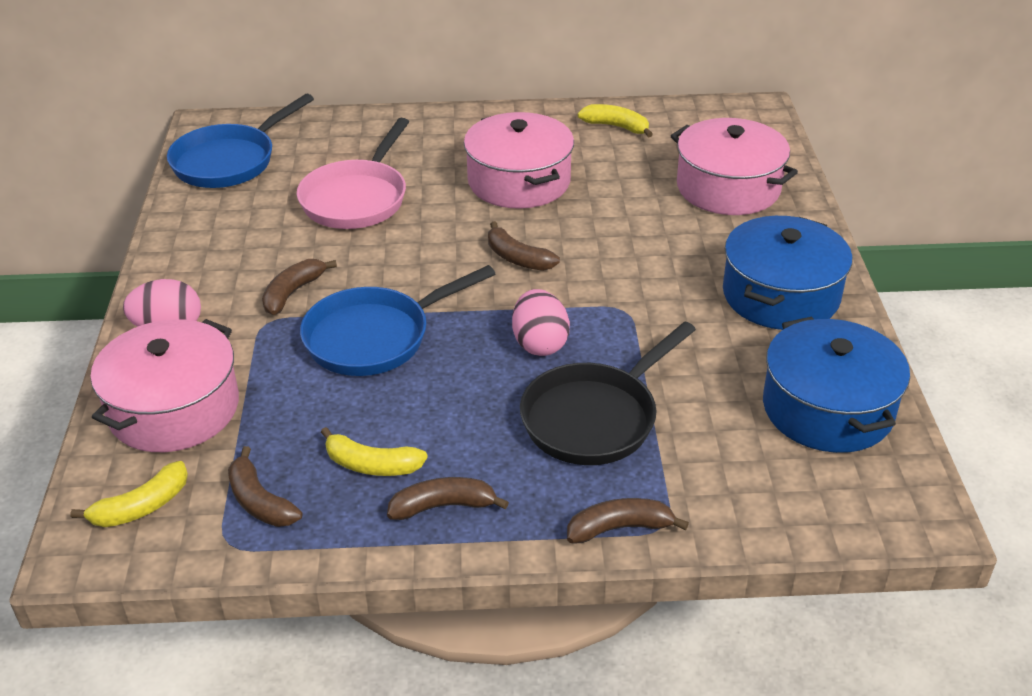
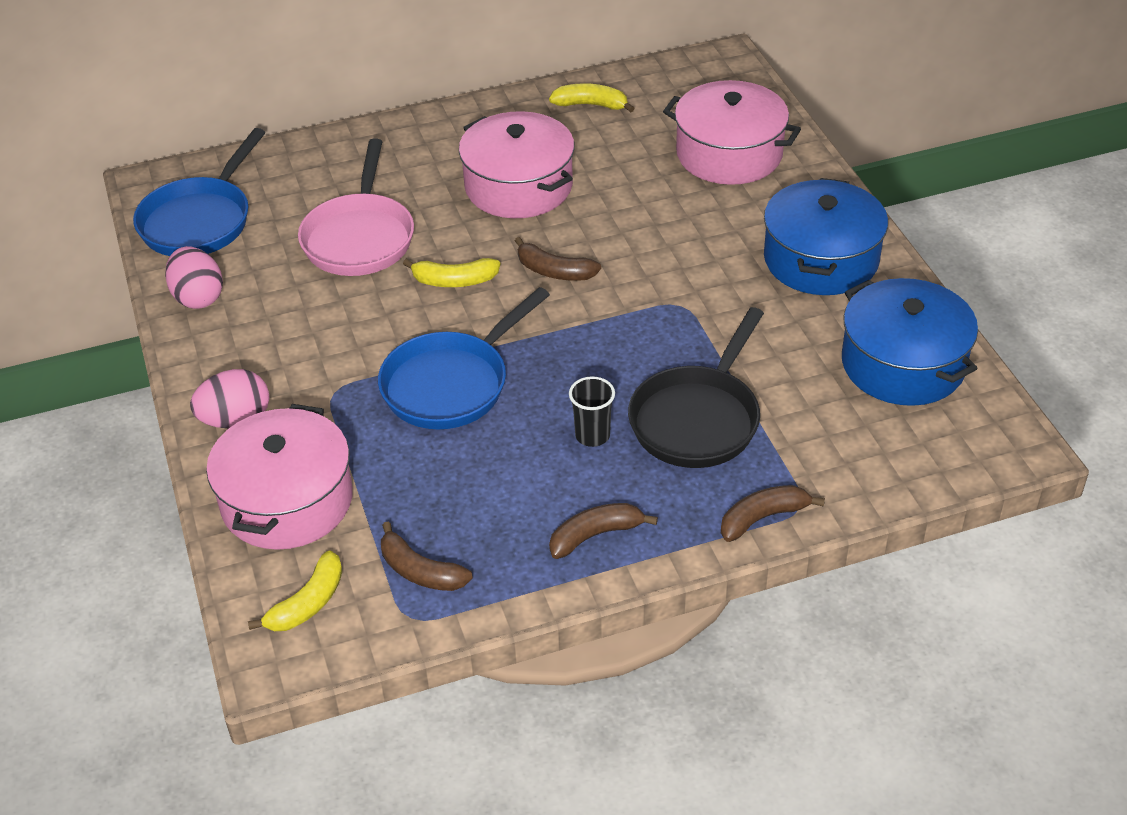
camera: 15 degrees left, 5 degrees up
(293, 293) = (345, 355): brown banana -> none
(371, 465) = (510, 512): yellow banana -> yellow banana (454, 281)
(484, 411) = (592, 435): none -> black cup
(539, 344) = (615, 356): pink egg -> pink egg (198, 297)

